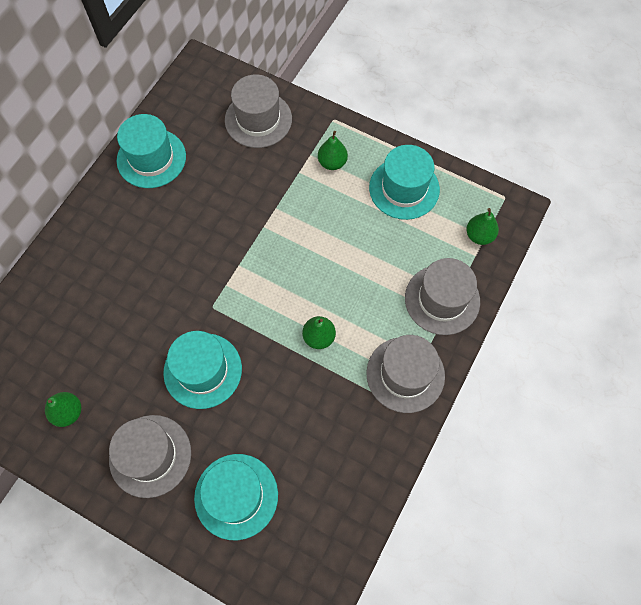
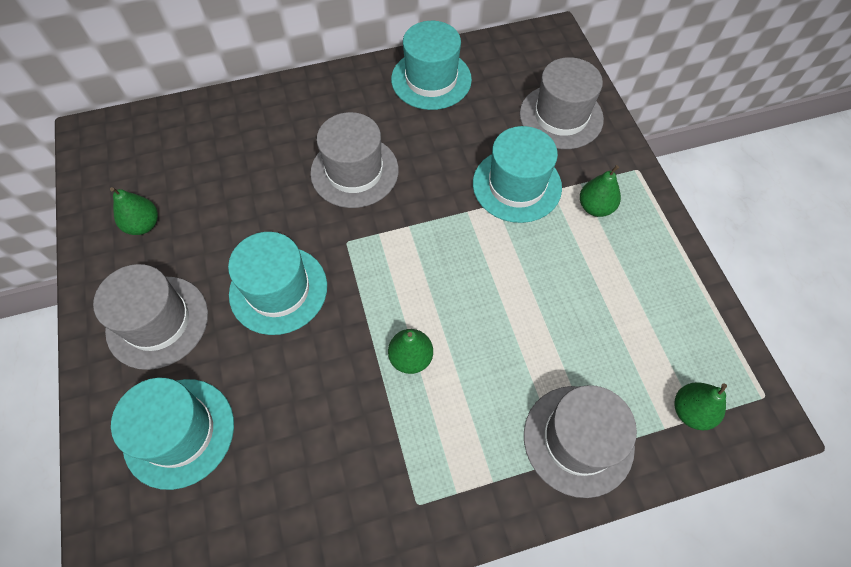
camera: 45 degrees right, 5 degrees down
(404, 188) = (648, 291): turquoise hat -> turquoise hat (517, 185)
(405, 374) = (458, 480): grey hat -> grey hat (354, 171)

